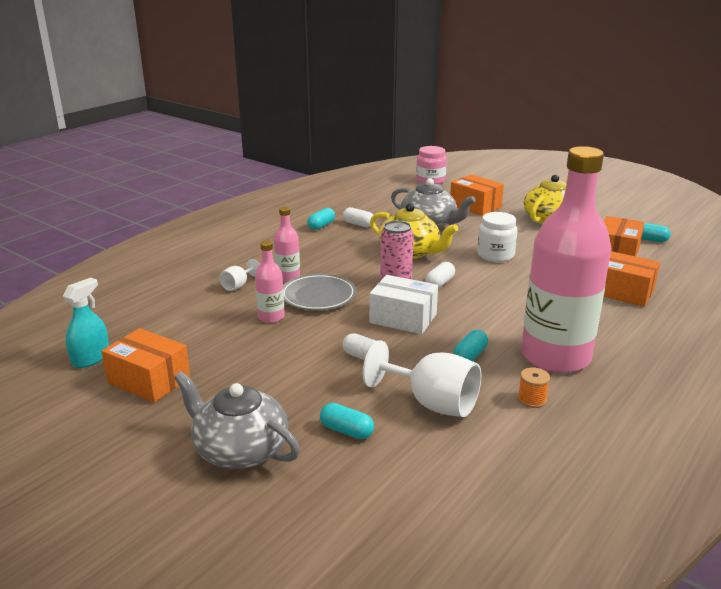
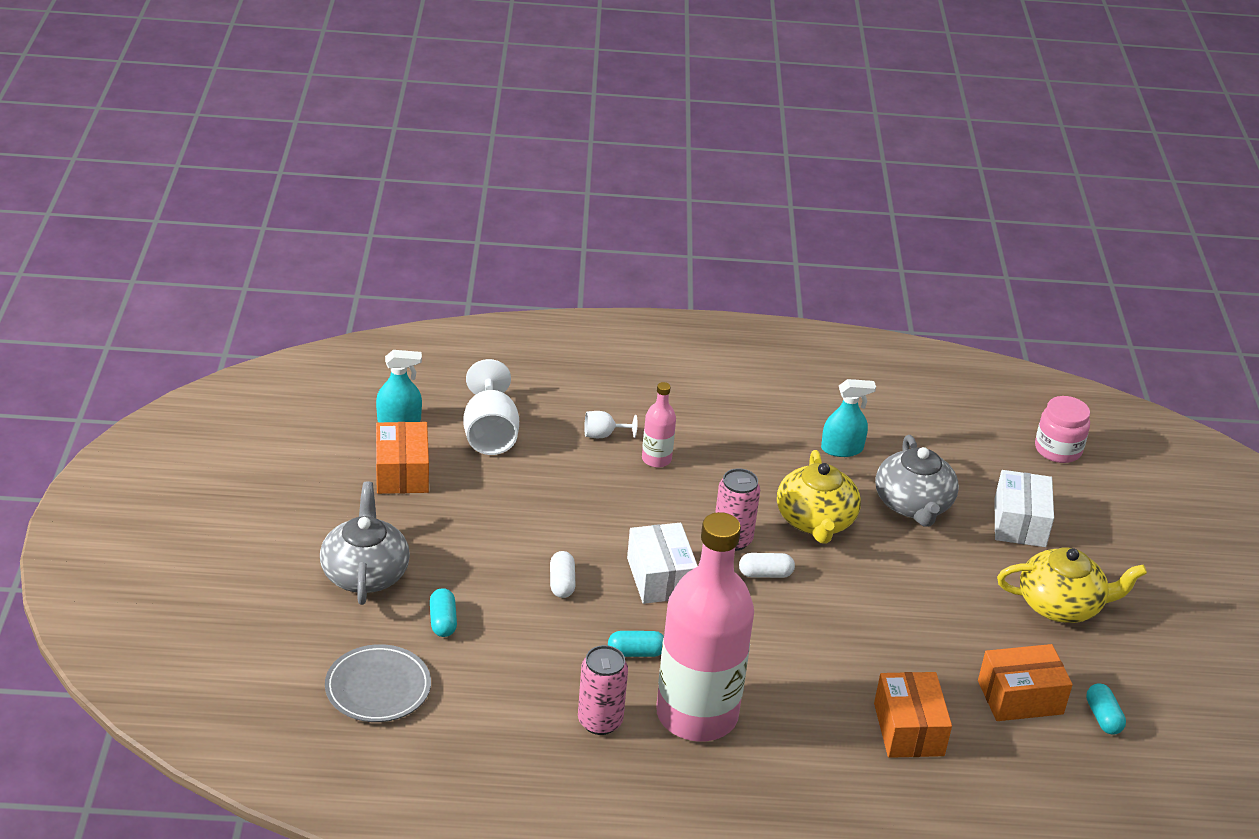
camera: 50 degrees right, 10 degrees up
(271, 317) = (569, 488): pink bottle -> none
(318, 296) = (641, 499): grey plate -> grey plate (378, 688)
(321, 226) = (803, 422): turquoise capsule -> none
(358, 224) = (842, 449): white capsule -> turquoise spray bottle
(431, 403) = (531, 657): white goblet -> white goblet (490, 433)
(475, 206) = (1020, 523): orange box -> white box
(495, 255) = (888, 592): white jar -> none
(532, 399) = (600, 721): orange spool -> pink can

